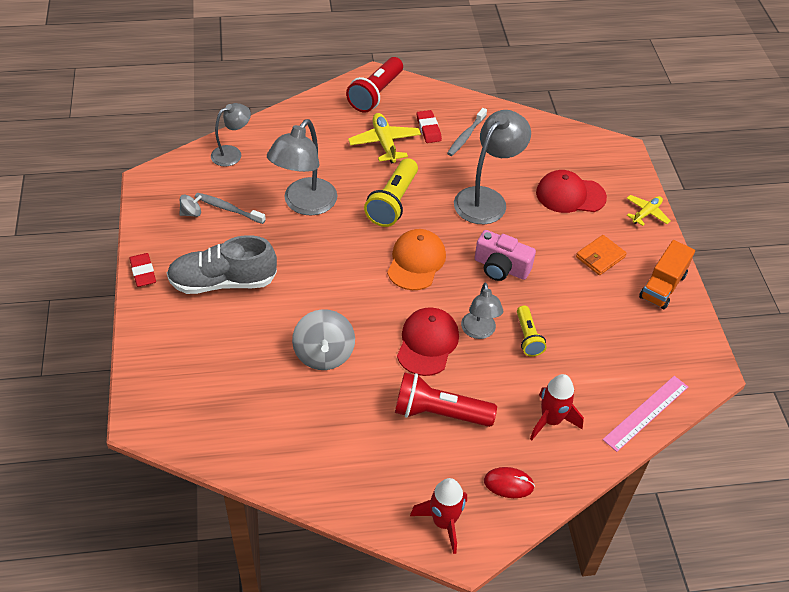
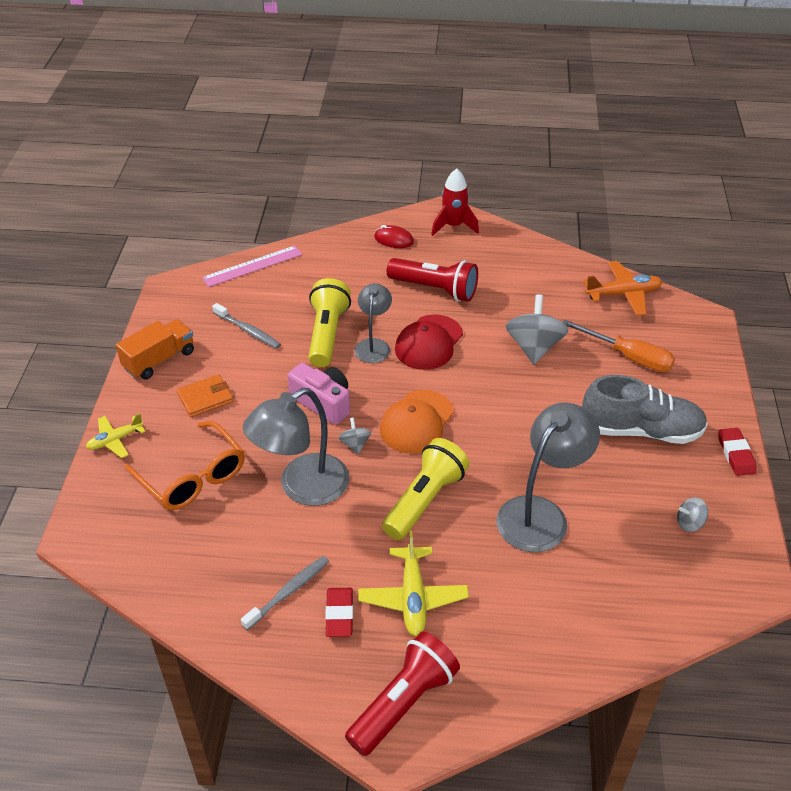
camera: 165 degrees left, 5 degrees down
(228, 209) = (641, 522): grey toothbrush -> grey toothbrush (248, 331)
(229, 357) = (629, 357): none -> orange screwdriver
(231, 441) = (623, 294): none -> orange plane
(232, 153) = (641, 613): grey lamp -> none
(460, 236) = (355, 444): none -> grey spinning top
(527, 337) = (327, 334): yellow flashlight -> yellow flashlight, size x1.68
(551, 420) = (338, 272): red rocket -> none
(570, 195) = (193, 477): red cap -> orange glasses

